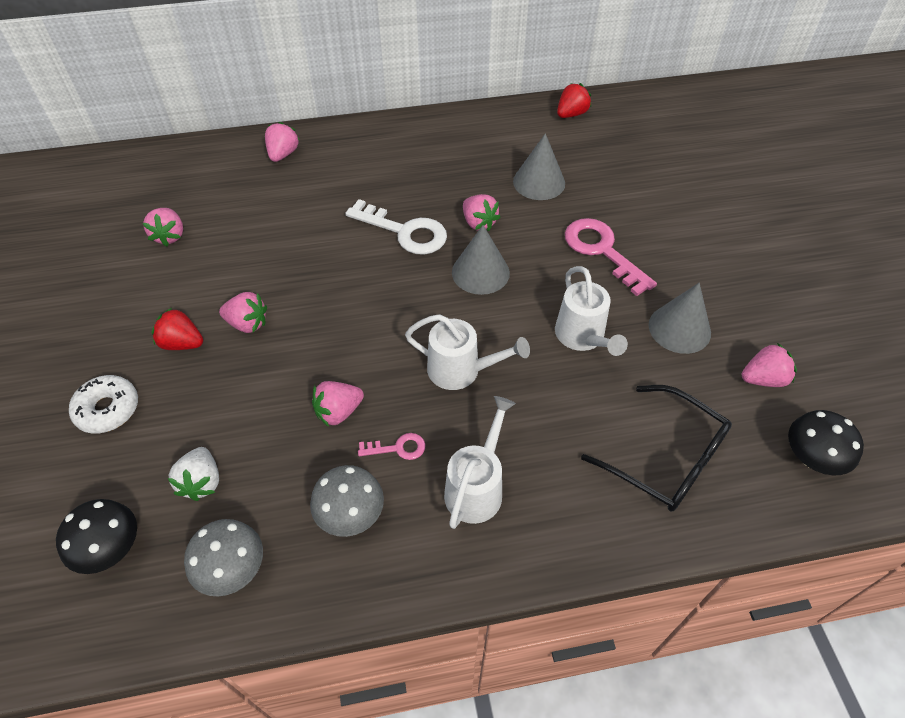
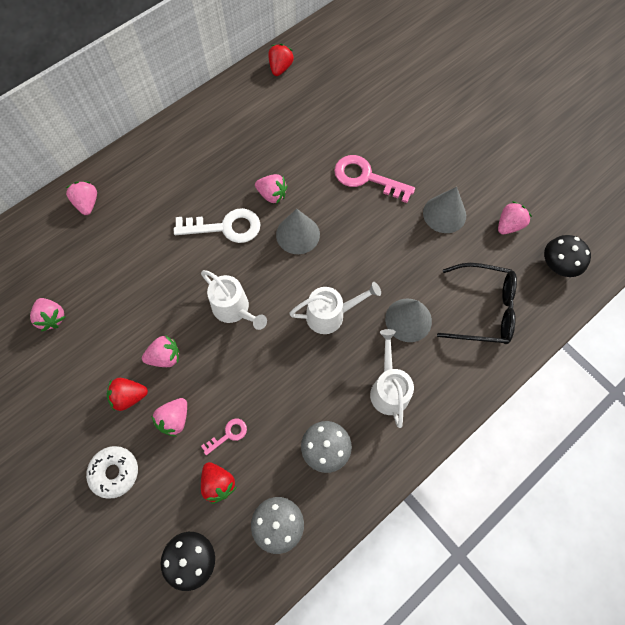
camera: 30 degrees left, 15 degrees up
(202, 482) = (218, 483): white strawberry -> red strawberry
(338, 412) = (272, 386): pink strawberry -> pink strawberry (175, 419)
(398, 448) = (326, 390): pink key -> pink key (228, 434)
(539, 182) = (292, 140): grey cone -> grey cone (408, 320)
(583, 337) = (391, 251): white watering can -> white watering can (235, 309)

